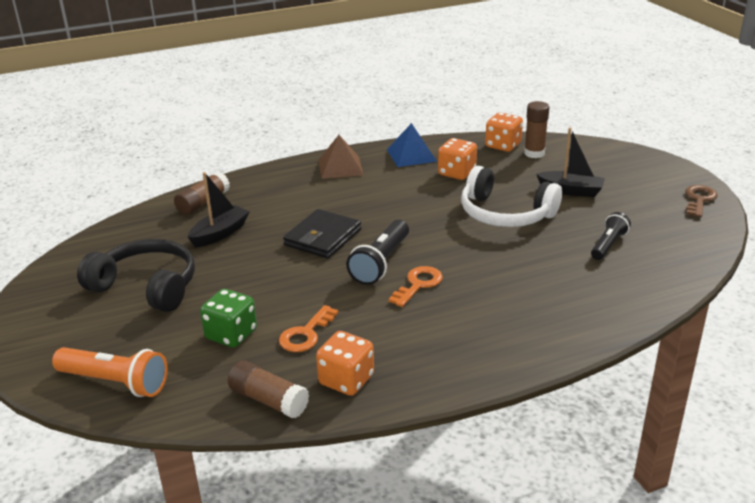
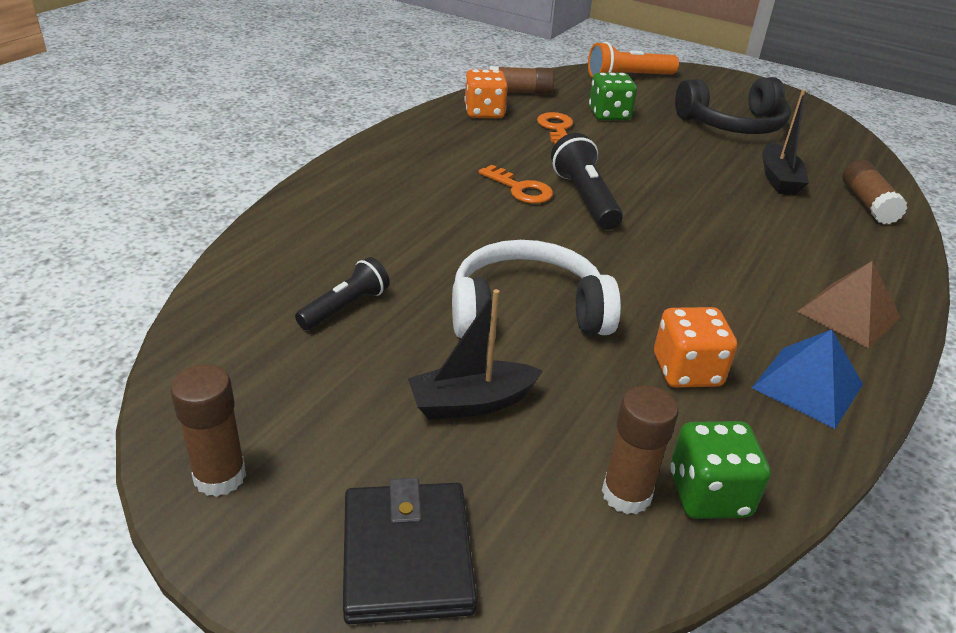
camera: 140 degrees right, 5 degrees up
(323, 237) = (682, 206): black wallet -> black wallet (407, 556)
(418, 284) = (520, 189): orange key -> orange key turned 45 degrees counterclockwise
(503, 145) = (708, 494): orange dice -> green dice
(608, 245) = (345, 307): black flashlight -> black flashlight turned 135 degrees counterclockwise
(699, 200) = (220, 476): brown key -> brown glue stick

